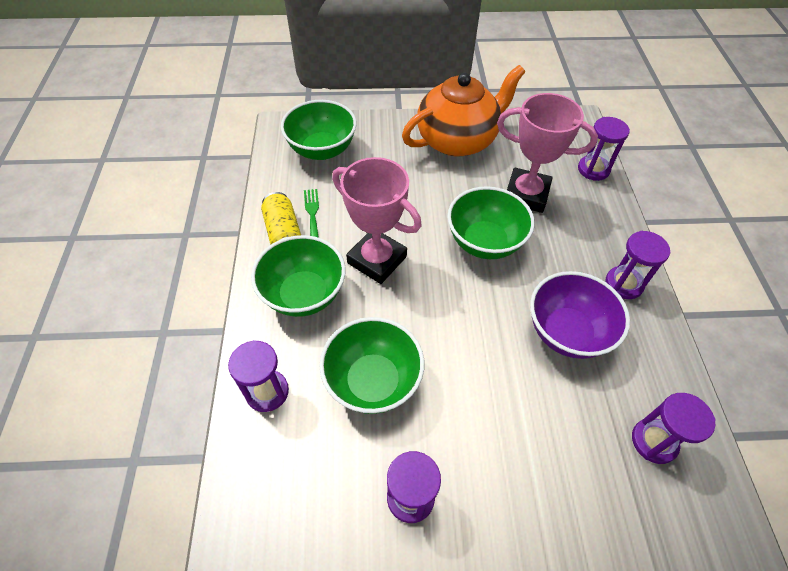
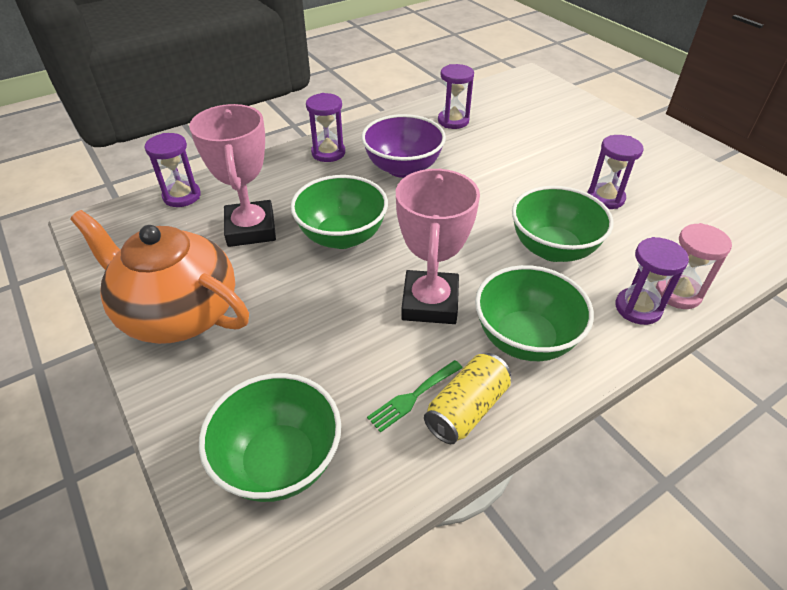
camera: 120 degrees left, 10 degrees down
(253, 440) = (678, 293): none -> pink hourglass

